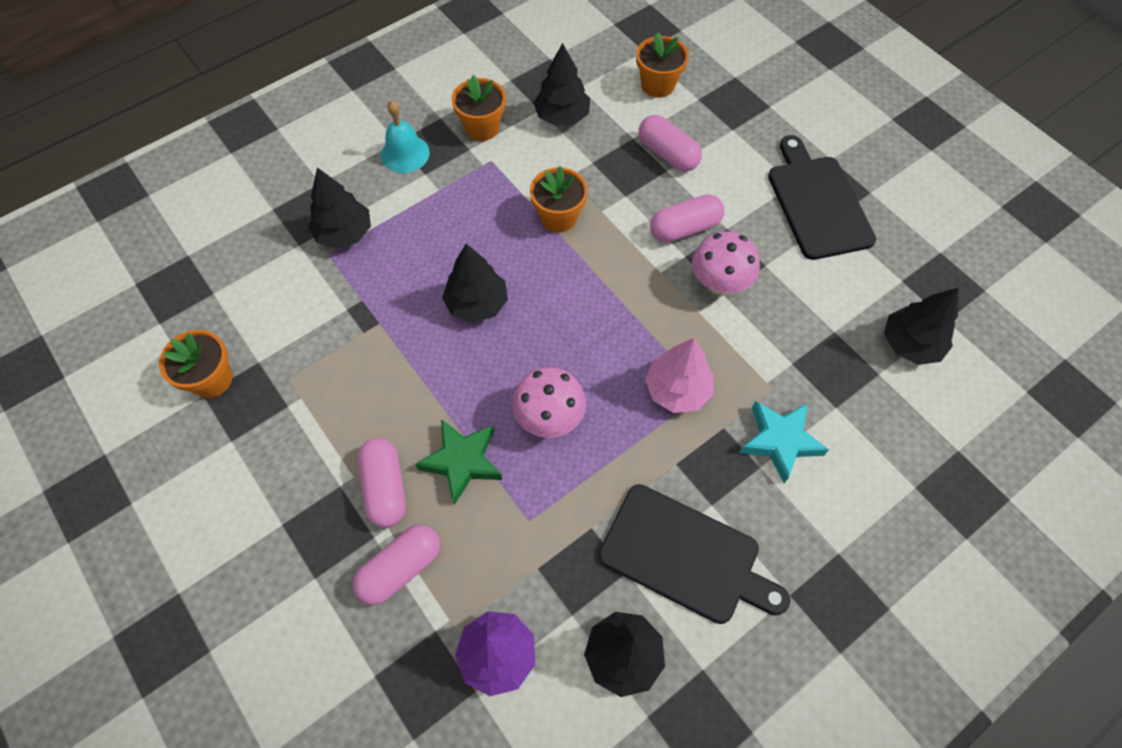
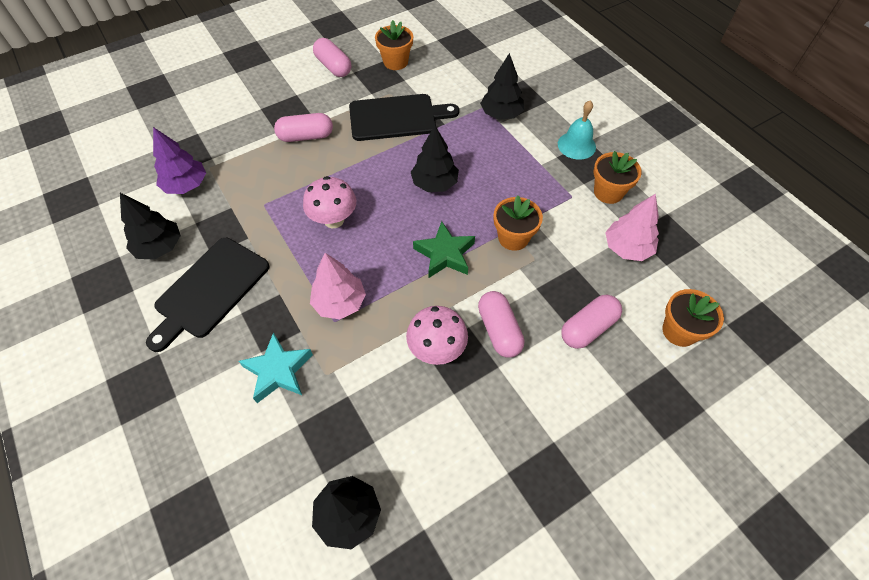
camera: 95 degrees right, 5 degrees down
(400, 568) = (253, 143): pink capsule -> pink capsule (333, 67)
(462, 461) = (313, 172): green star -> green star (445, 254)
(562, 116) = (627, 248): black tree -> pink tree
(817, 203) = (528, 461): black cutting board -> black cutting board (397, 117)

